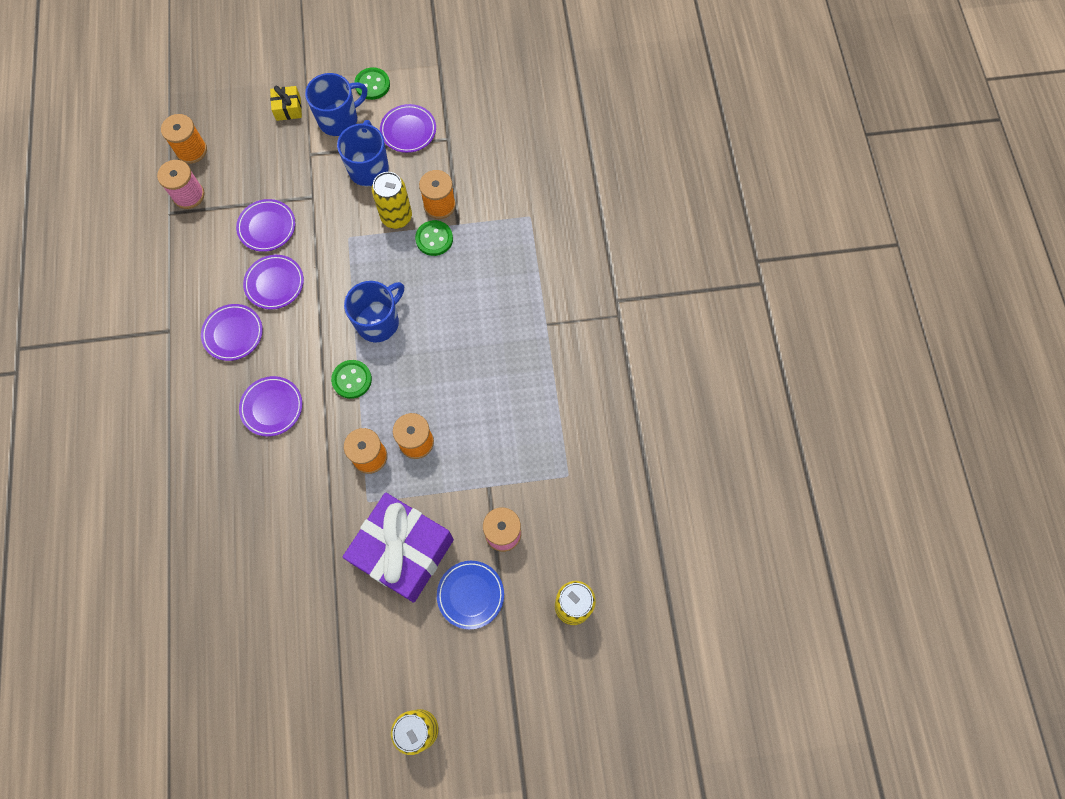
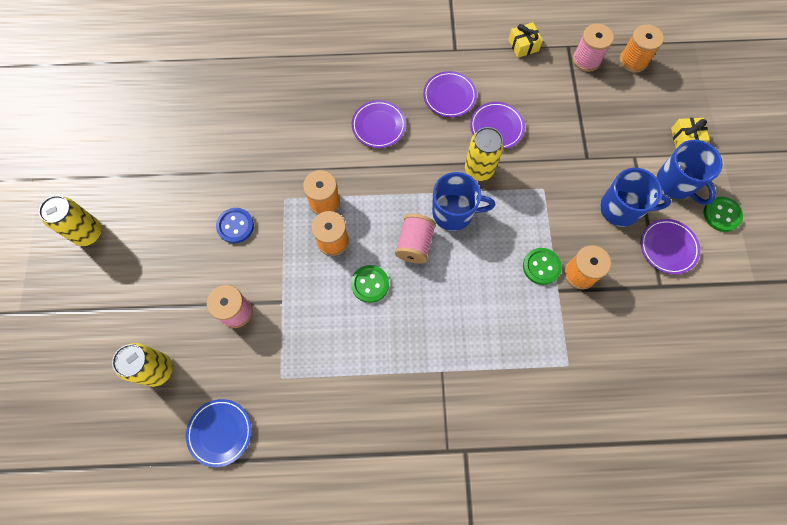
camera: 95 degrees right, 0 degrees up
(166, 258) = (523, 45): none -> yellow gift
(267, 227) = (554, 121): purple plate -> none
(352, 380) = (398, 189): green button -> green button (370, 284)
(378, 322) = (454, 213): blue mug -> blue mug turned 45 degrees counterclockwise
(396, 217) = (566, 232): yellow can -> yellow can (479, 169)
(403, 551) = (235, 226): purple gift -> blue button
(416, 358) = (414, 244): none -> pink spool
(470, 595) = (187, 280): blue plate -> blue plate (220, 432)

